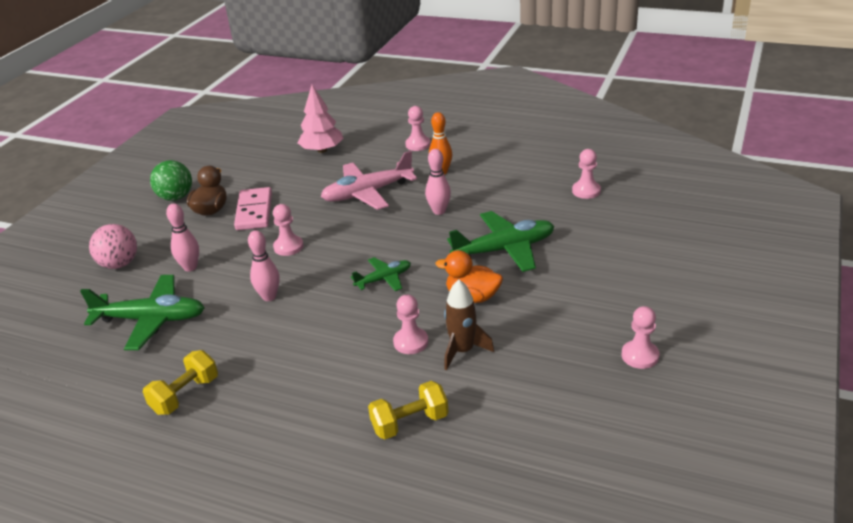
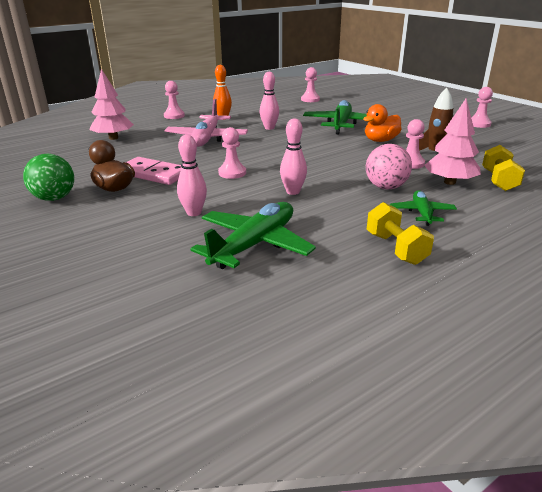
camera: 60 degrees left, 5 degrees down
(119, 264) = (123, 245): pink ball -> pink ball (386, 187)
(373, 386) = (450, 182): none -> pink tree
(384, 279) = (326, 155): green plane -> green plane (421, 213)

